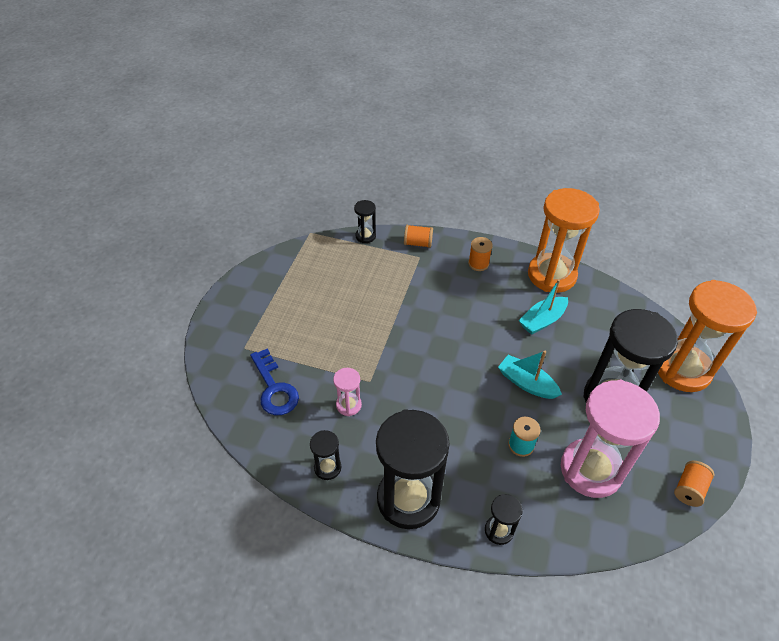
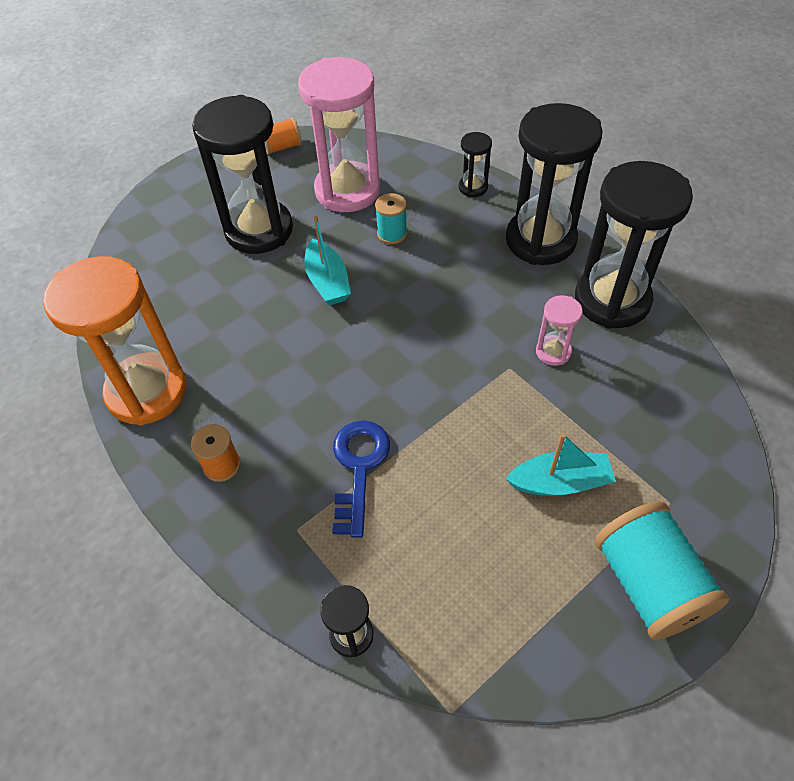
camera: 145 degrees left, 5 degrees up
(244, 307) = (648, 583): none -> turquoise spool
(274, 388) = (643, 418): blue key -> blue key (359, 468)
(327, 467) = (612, 300): black hourglass -> black hourglass, size x2.25
(418, 243) = (275, 561): orange spool -> none
(542, 320) = (232, 338): turquoise boat -> turquoise boat (560, 482)
(682, 370) = (157, 221): orange hourglass -> none

